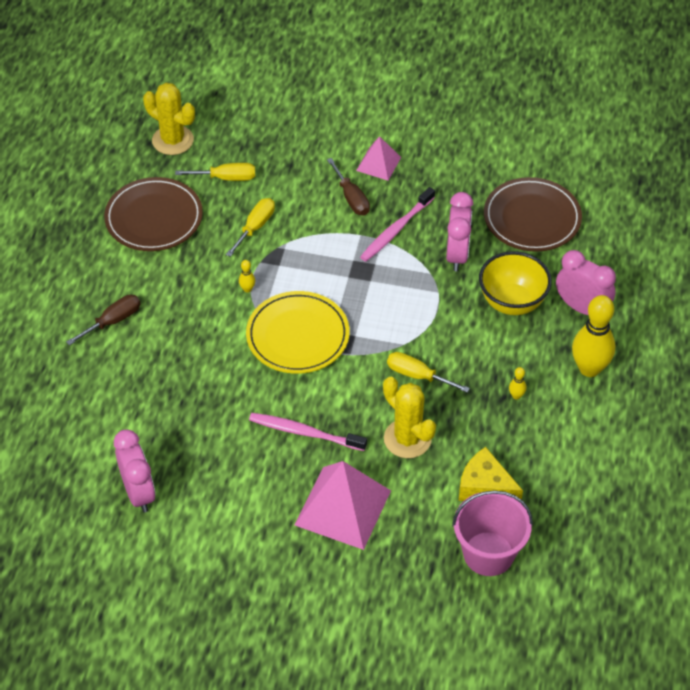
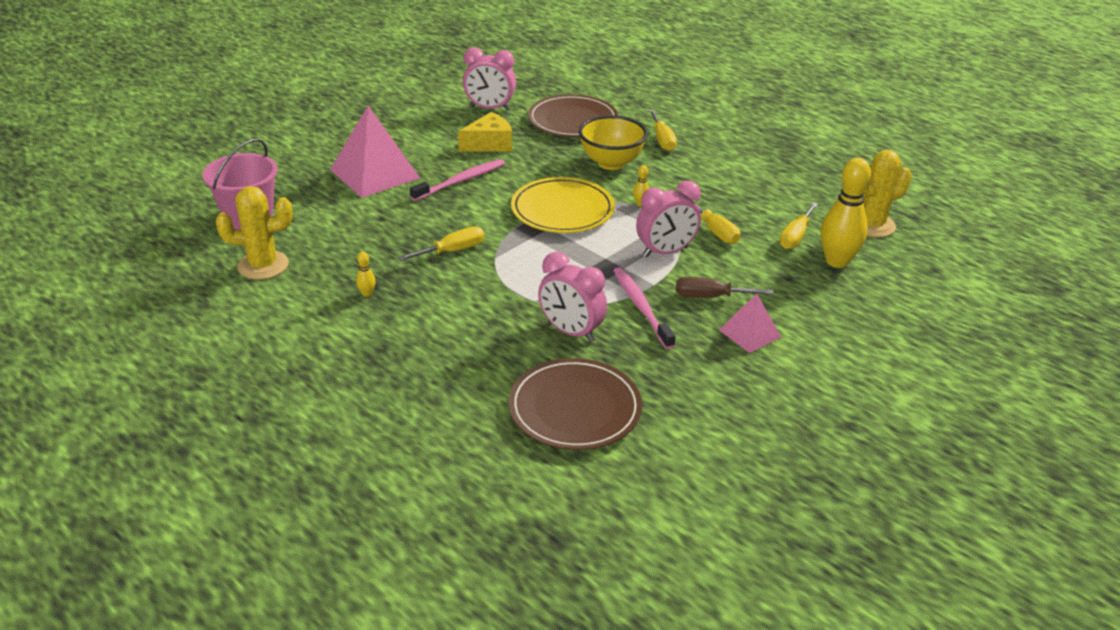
camera: 120 degrees right, 15 degrees down
(113, 321) = (662, 140): brown screwdriver -> yellow screwdriver
(154, 218) = (768, 187): brown plate -> brown plate (572, 120)
(407, 439) = (396, 222): yellow cactus -> yellow cactus (263, 265)
(485, 487) = (304, 239): yellow cheese -> yellow cheese (489, 144)
(512, 302) = (474, 340): yellow bowl -> yellow bowl (611, 163)
(581, 308) = (416, 383): pink clock -> pink clock (665, 252)
(589, 369) = (341, 351): yellow bowling pin -> yellow bowling pin (837, 261)

